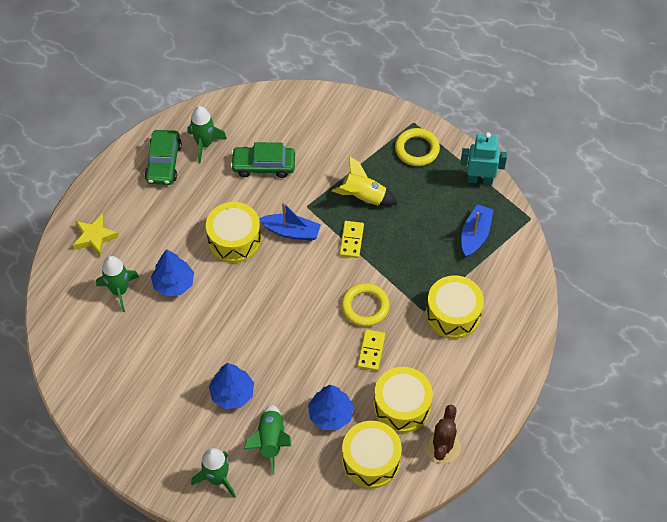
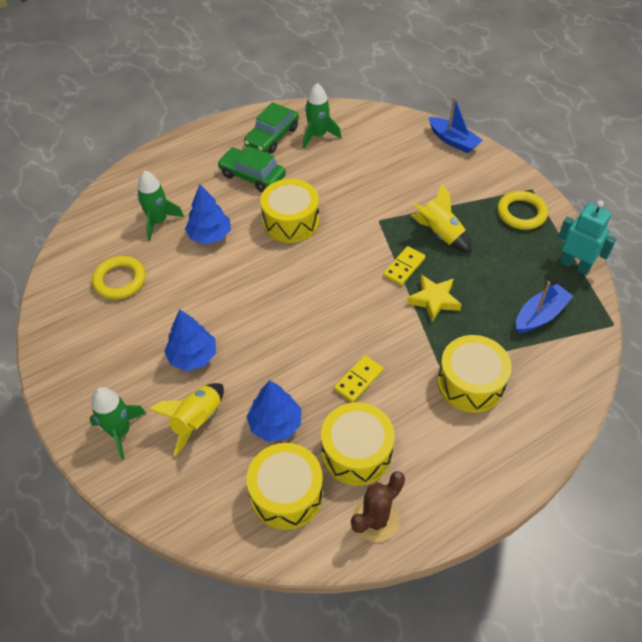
camera: 30 degrees right, 5 degrees down
(95, 237) = (171, 171): yellow star -> yellow star (434, 300)
(263, 165) = (360, 171): green car -> green car (252, 176)
(271, 441) = (197, 420): green rocket -> yellow rocket
(291, 231) = (349, 236): blue boat -> blue boat (453, 141)
(365, 306) = (379, 334): yellow ring -> yellow ring (120, 280)

